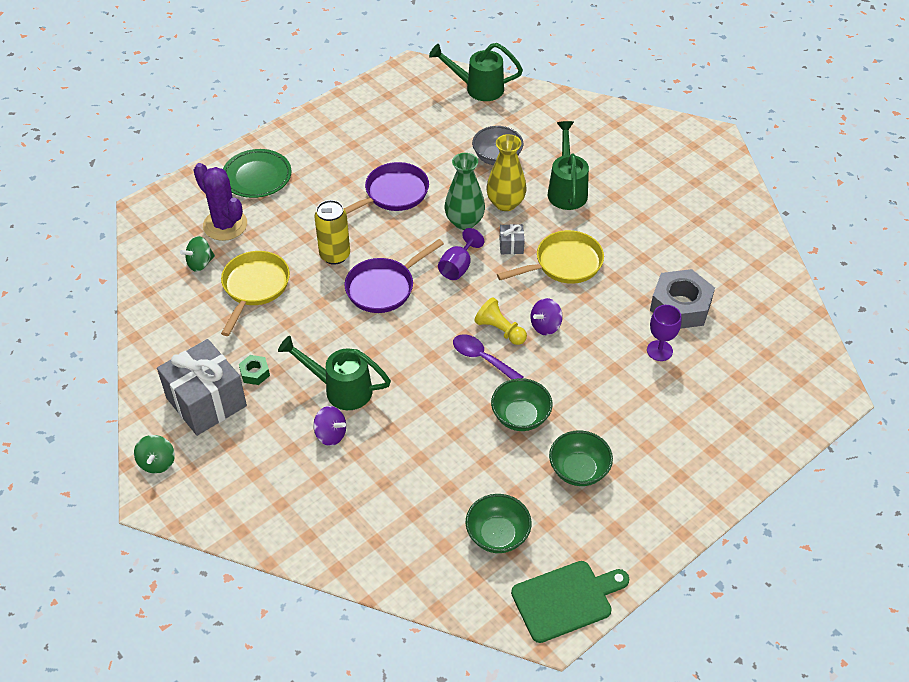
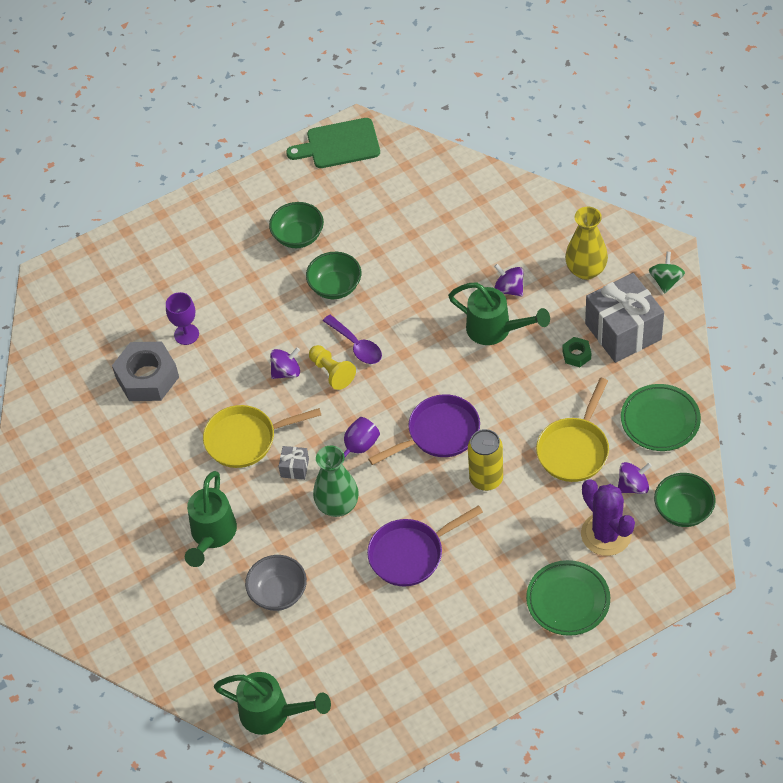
camera: 165 degrees left, 5 degrees up
(172, 320) = (660, 420): none -> green plate
(200, 263) = (633, 486): green spinning top -> purple spinning top
(497, 535) = (380, 194): green bowl -> green bowl (683, 510)
(505, 203) = (286, 525): yellow vase -> yellow vase (586, 270)

